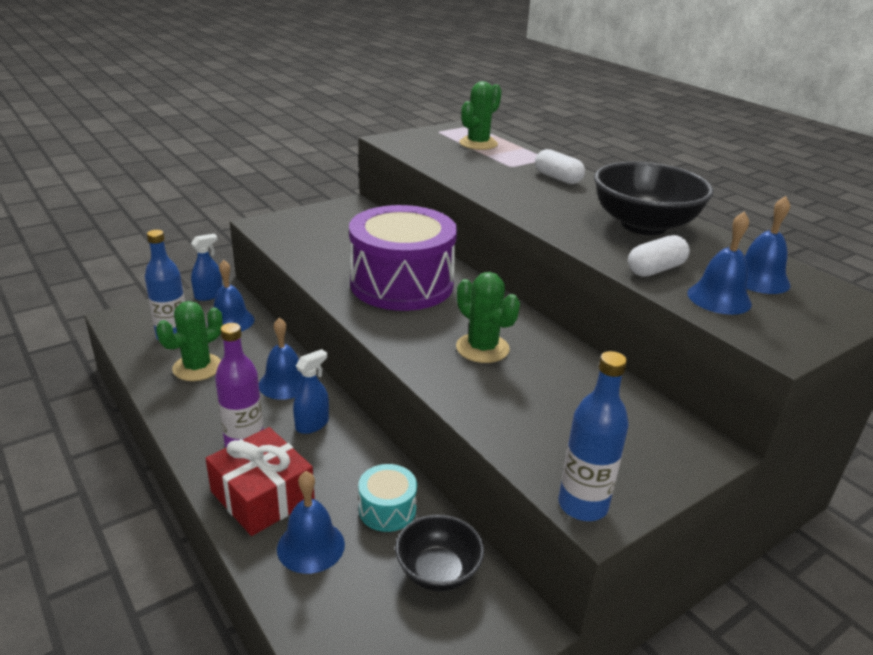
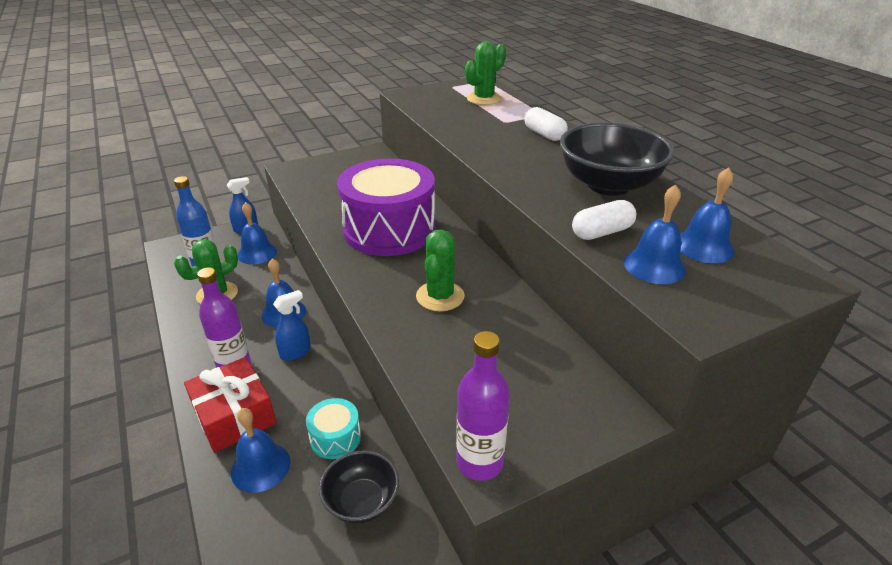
camera: 10 degrees right, 5 degrees up
(482, 348) = (440, 296): green cactus -> green cactus turned 45 degrees clockwise
(582, 505) = (479, 463): blue bottle -> purple bottle

